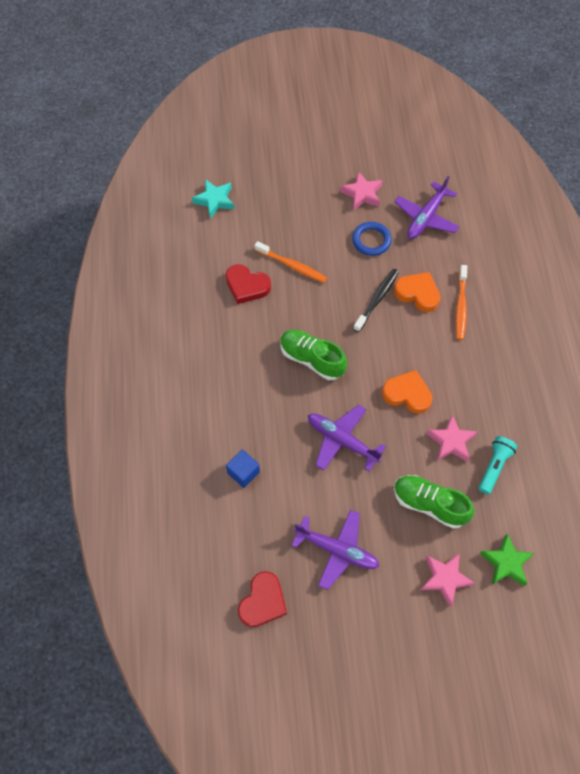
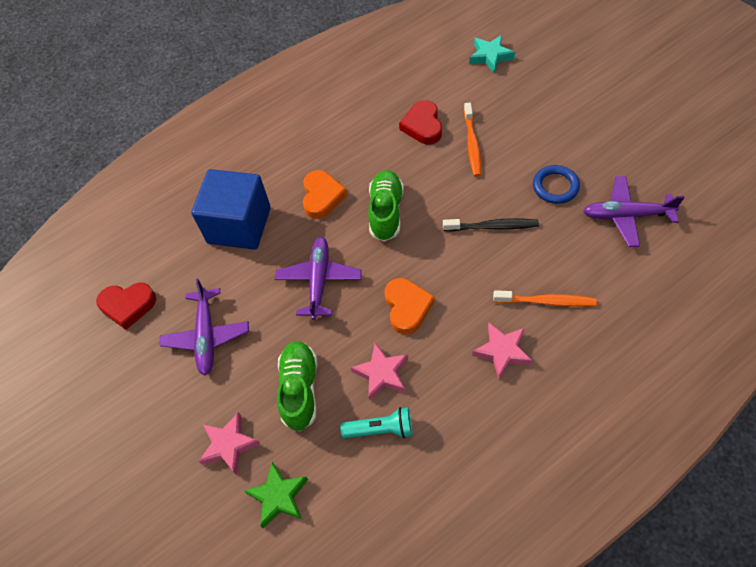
camera: 65 degrees right, 5 degrees down
(243, 472) = (239, 225): blue cube -> blue cube, size x2.21
(362, 194) = (602, 151): pink star -> pink star (502, 351)
(417, 293) = (529, 256): orange heart -> orange heart (322, 197)
(461, 306) = (546, 301): orange toothbrush -> orange toothbrush turned 150 degrees counterclockwise

